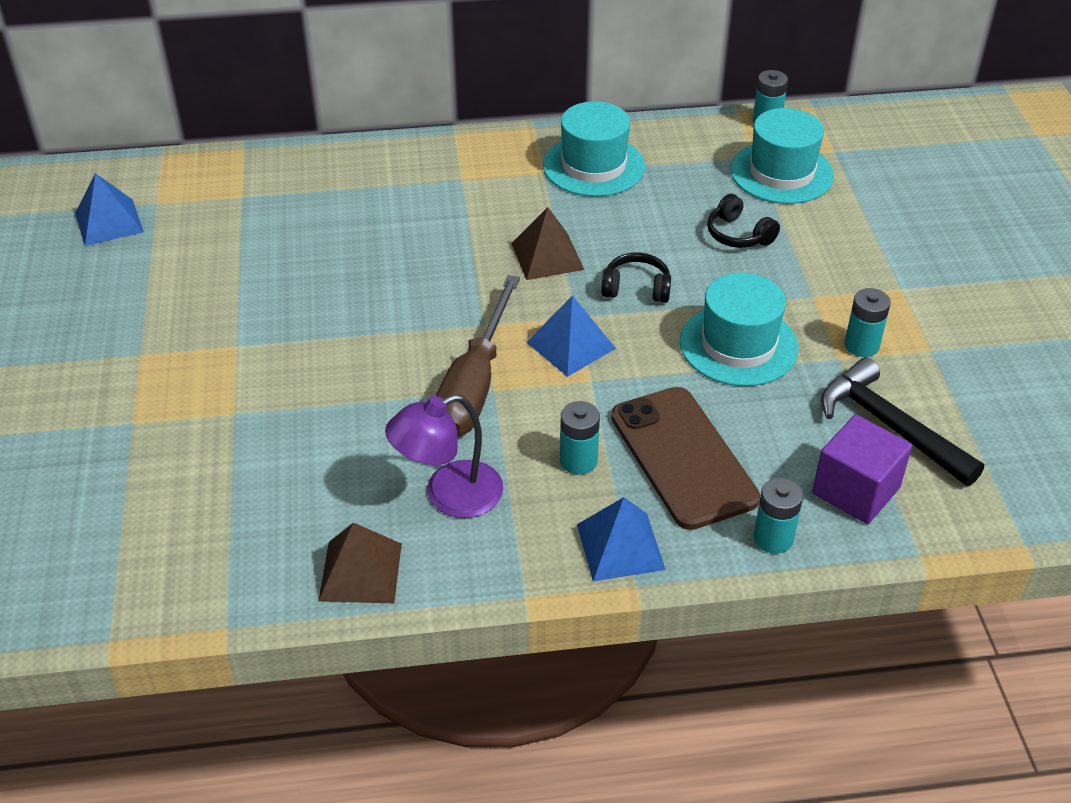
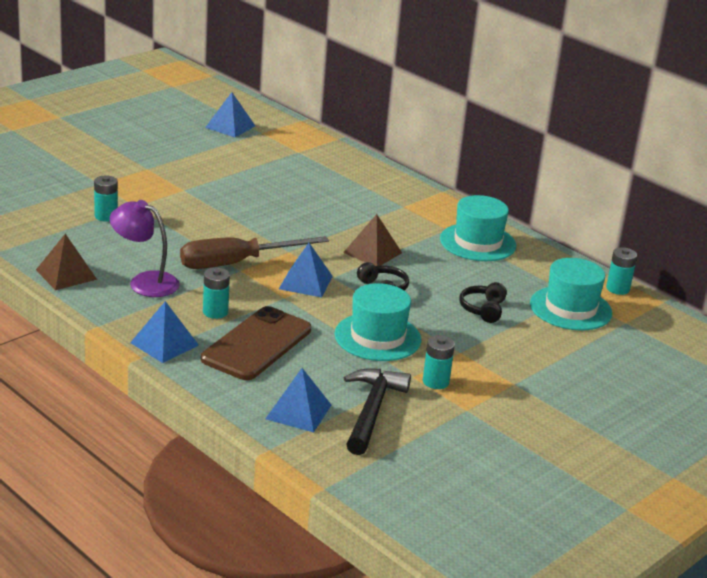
camera: 50 degrees right, 15 degrees down
(773, 538) = (225, 392): turquoise battery -> turquoise battery (106, 216)
(855, 490) = (298, 411): purple cube -> blue pyramid

